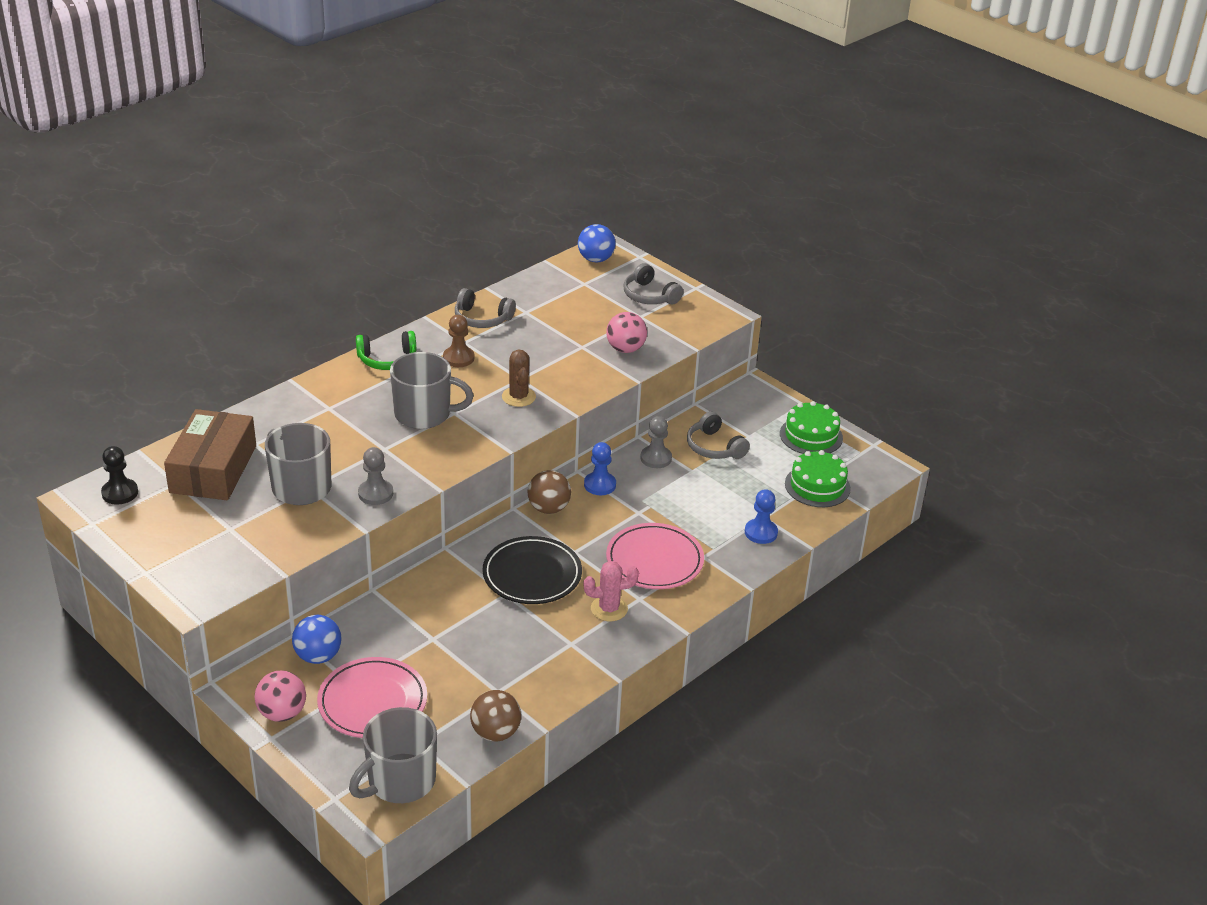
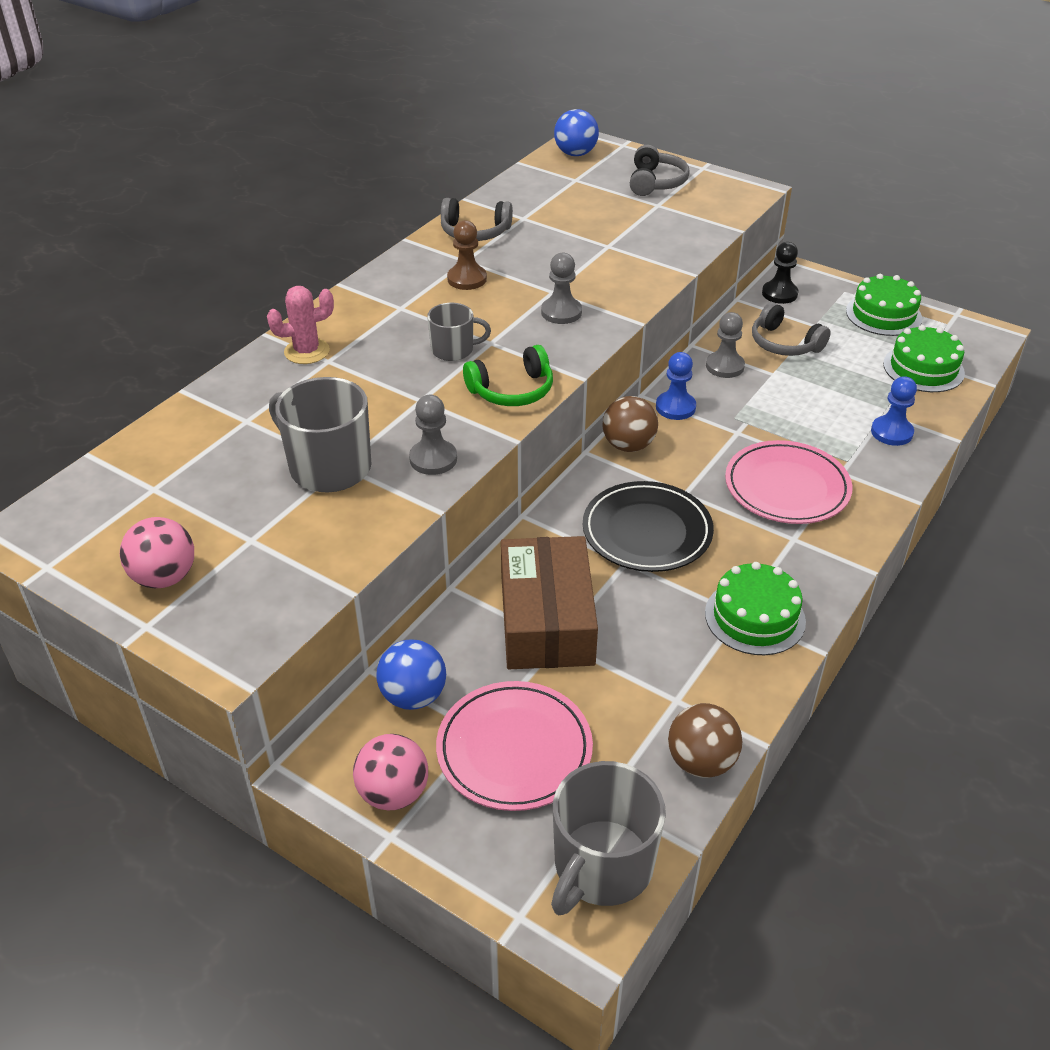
camera: 10 degrees left, 5 degrees up
(120, 493) = (76, 516): black pawn -> black pawn (779, 294)
(213, 469) = (200, 462): brown box -> brown box (546, 619)
(387, 360) = (379, 293): green headphones -> green headphones (512, 390)
(424, 414) = (454, 350): grey mug -> grey mug, size x0.58
(518, 397) = (561, 312): brown cactus -> grey pawn
(581, 647) = (755, 617): none -> green cake
(609, 609) = (763, 558): pink cactus -> pink cactus (307, 351)
(625, 349) = (660, 241): pink ball -> pink ball (165, 577)
(649, 296) = (656, 182): grey headphones -> grey headphones turned 120 degrees counterclockwise

